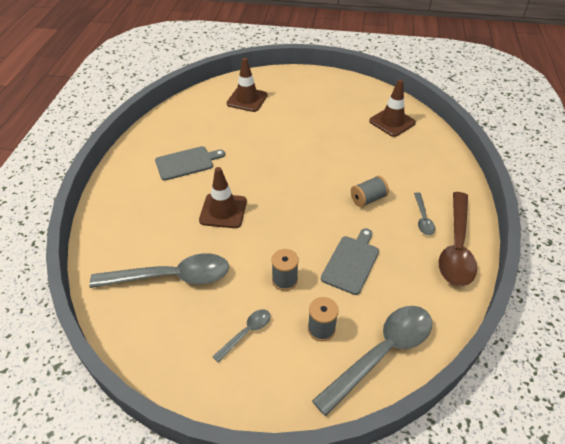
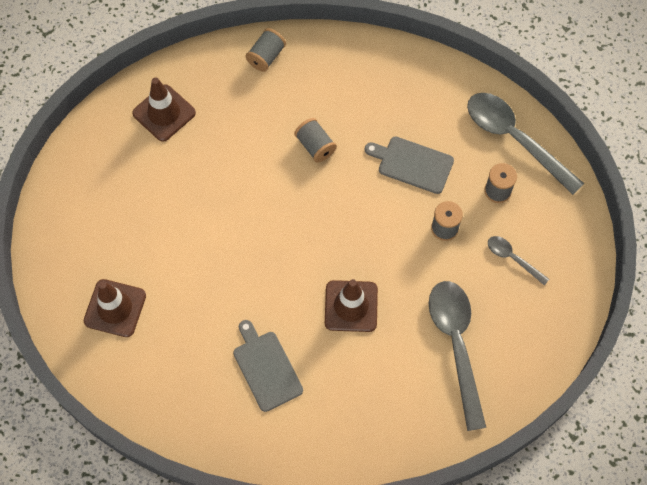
camera: 95 degrees left, 20 degrees up
(423, 218) = (341, 91): grey spoon -> none
(450, 175) = (266, 56): none -> grey spool
(456, 247) = (379, 63): brown spoon -> none

